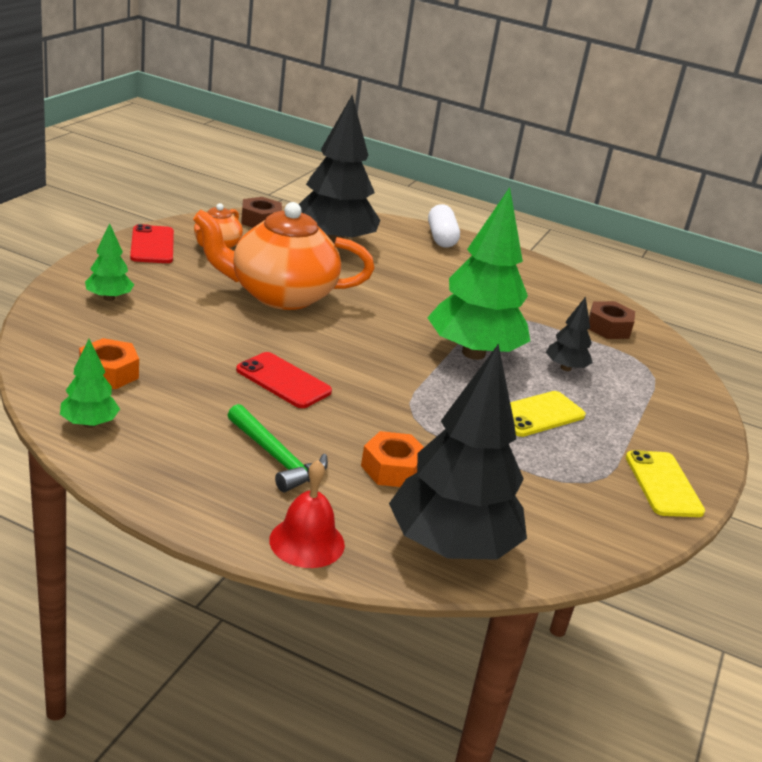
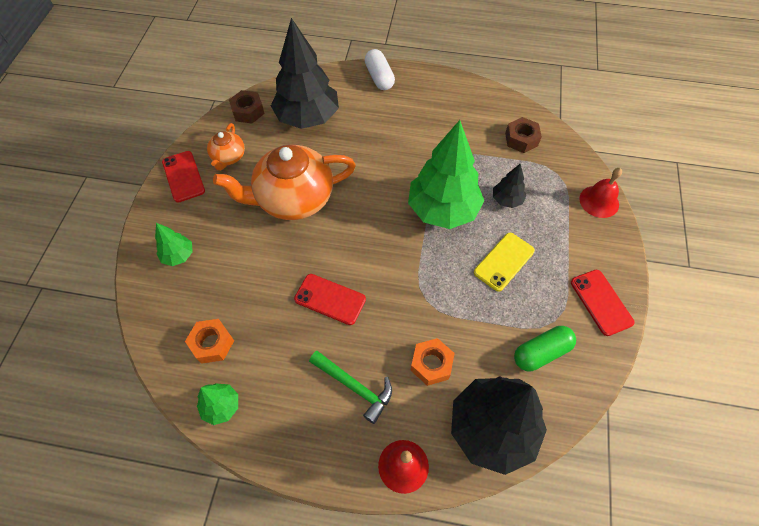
camera: 10 degrees left, 30 degrees up
(555, 502) = (541, 352): none -> green capsule
(663, 484) = (601, 302): yellow phone -> red phone
(696, 402) = (599, 201): none -> red bell

